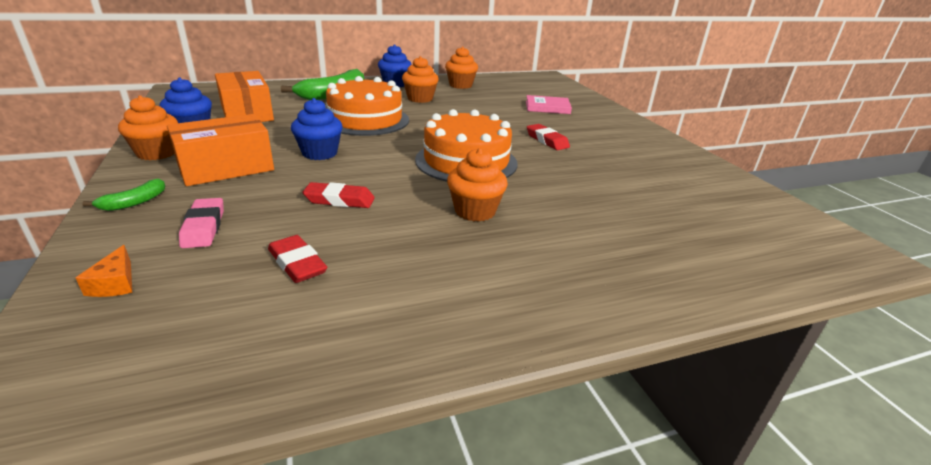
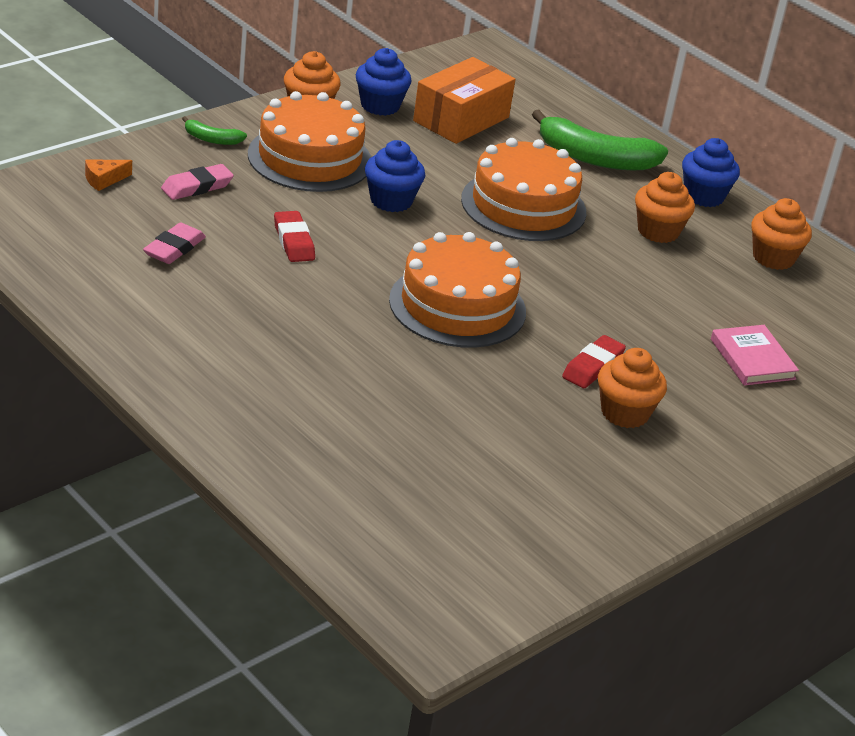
camera: 65 degrees right, 5 degrees up
(226, 168) = (310, 158): orange box -> orange cake
(297, 264) = (174, 248): red eraser -> pink eraser
(475, 211) = (332, 328): orange cupcake -> orange cupcake (625, 413)

